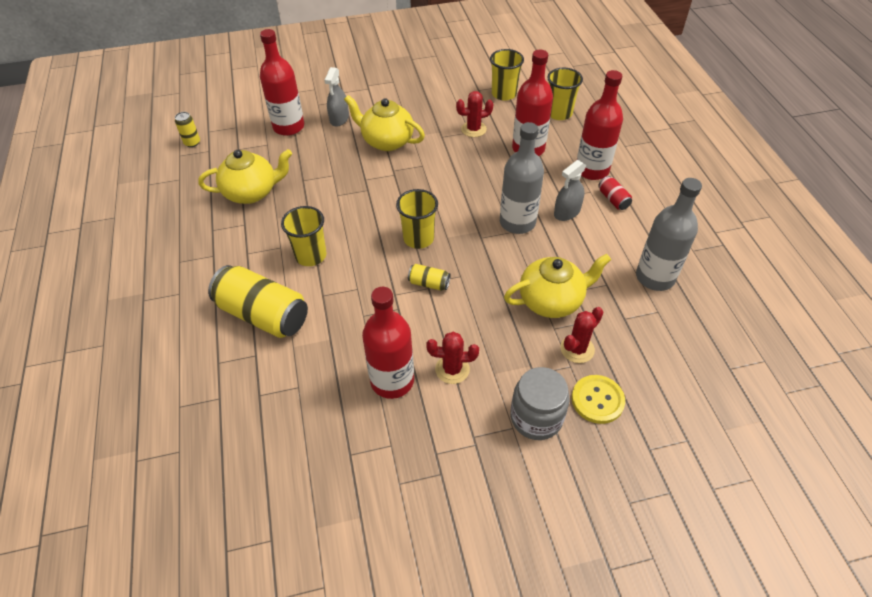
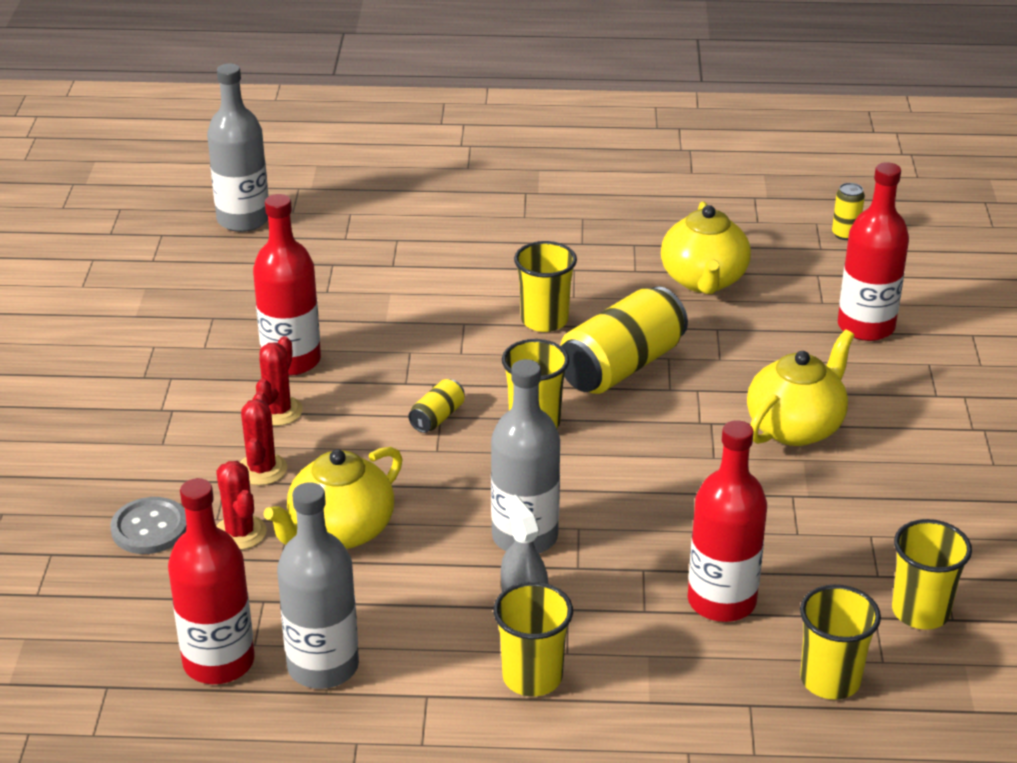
camera: 105 degrees right, 15 degrees down
(194, 487) = (243, 219): none -> grey bottle
(263, 314) = (454, 275): yellow can -> yellow can (621, 366)
(339, 118) = (878, 382): grey spray bottle -> none
(473, 129) = (804, 540): red cactus -> red cactus (262, 469)
(536, 417) = (162, 466): grey jar -> none
(551, 301) = (340, 531): yellow teapot -> yellow teapot turned 45 degrees clockwise
(592, 170) = (627, 674): red bottle -> red bottle (219, 662)
(597, 400) = (150, 528): yellow button -> grey button
(613, 199) = (532, 677): red can -> yellow cup

